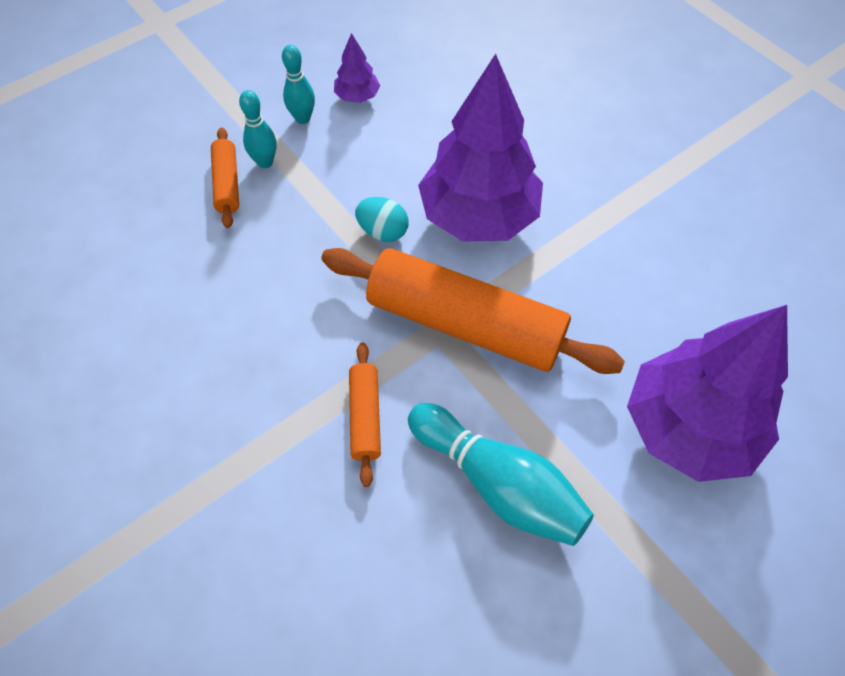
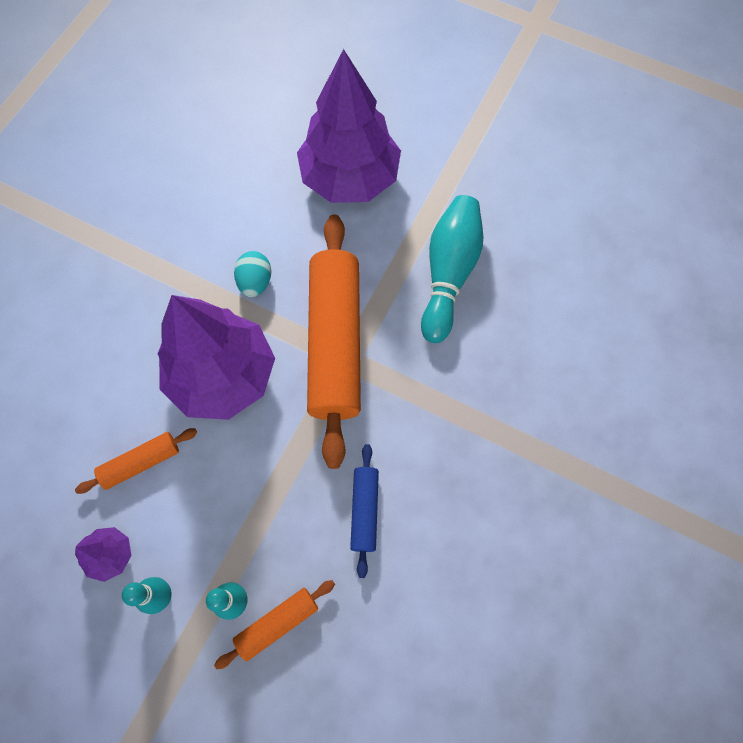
camera: 115 degrees left, 10 degrees up
(276, 281) = (365, 510): none -> blue rolling pin
(365, 417) = (447, 379): orange rolling pin -> orange rolling pin (141, 463)
(383, 231) = (273, 447): turquoise egg -> turquoise egg (255, 282)

